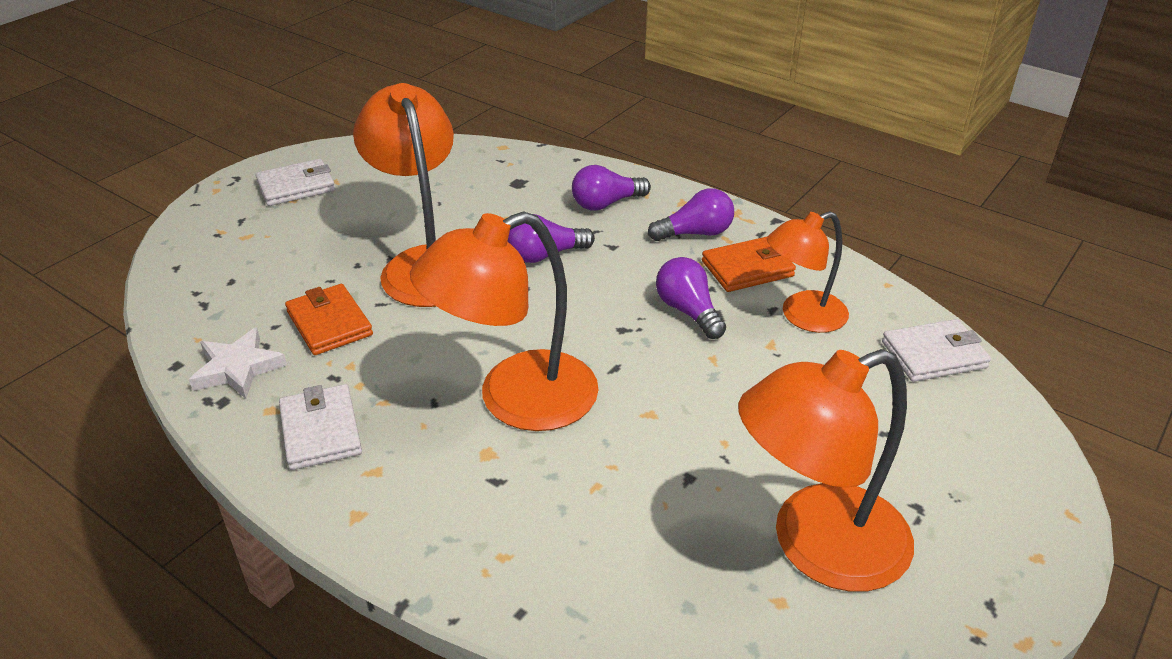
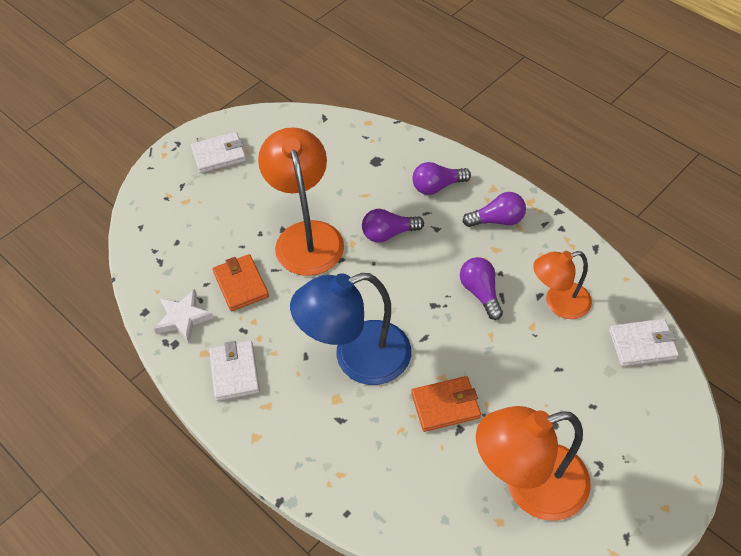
camera: 10 degrees right, 15 degrees up
(515, 399) = (357, 358): orange lamp -> blue lamp
(747, 269) = (529, 257): orange wallet -> orange wallet (445, 406)

